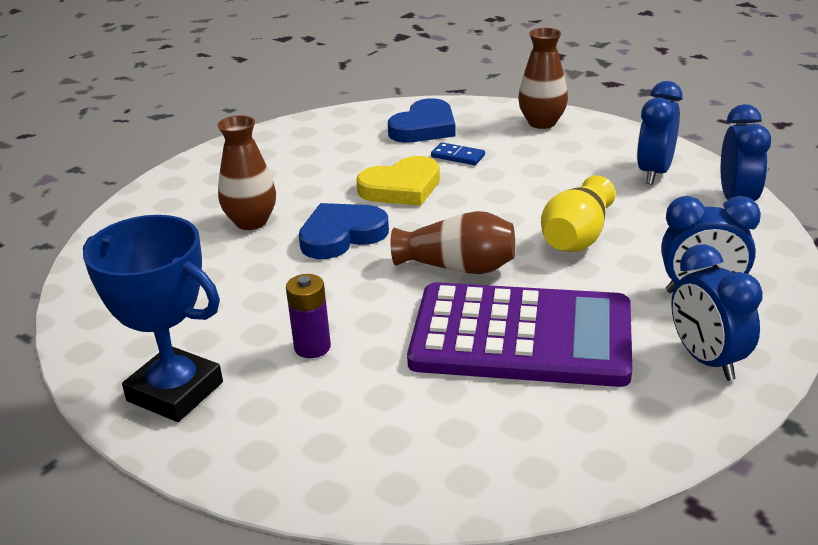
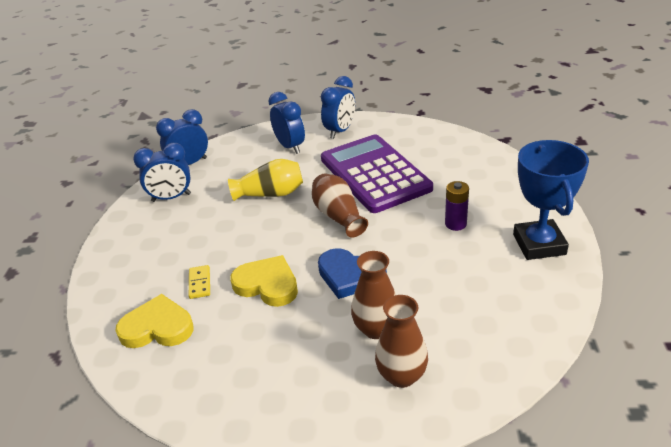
camera: 125 degrees left, 5 degrees up
(424, 127) = (157, 327): blue heart -> yellow heart
(458, 156) = (199, 283): blue domino -> yellow domino
(542, 122) = (115, 270): brown vase -> brown vase (401, 376)

